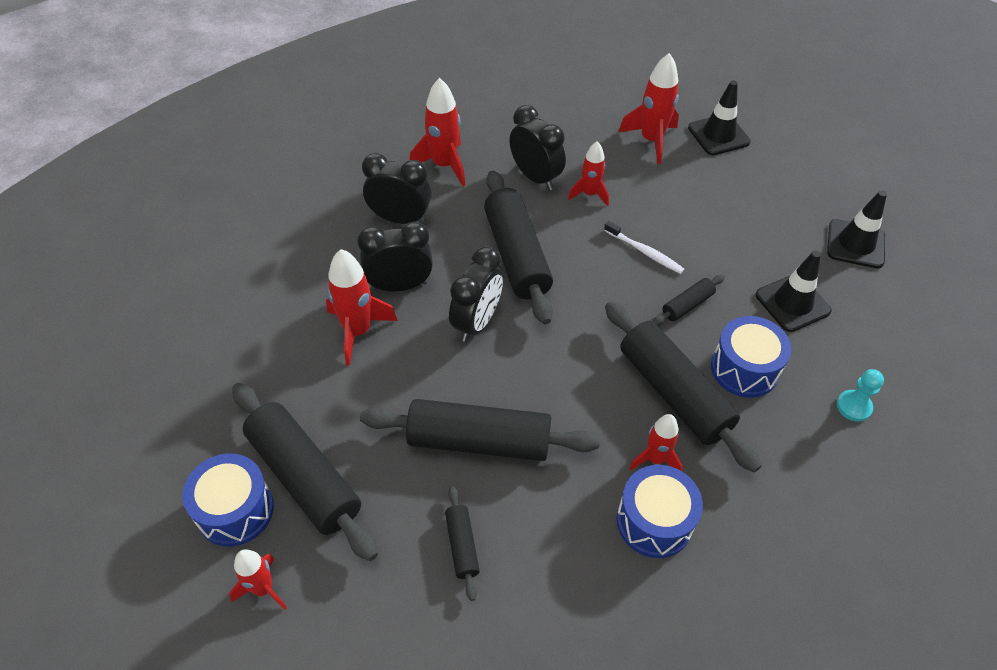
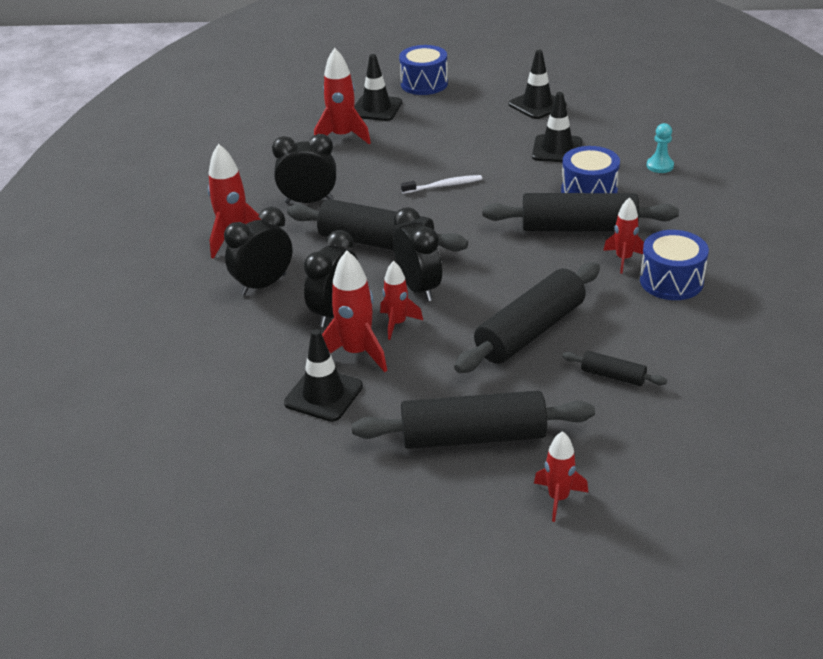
camera: 50 degrees left, 15 degrees down
(235, 510) = (467, 489): blue drum -> blue drum (424, 84)
(290, 341) = (323, 395): none -> black traffic cone
(589, 194) = (359, 185): red rocket -> red rocket (397, 323)
(687, 305) = (511, 189): black rolling pin -> none

